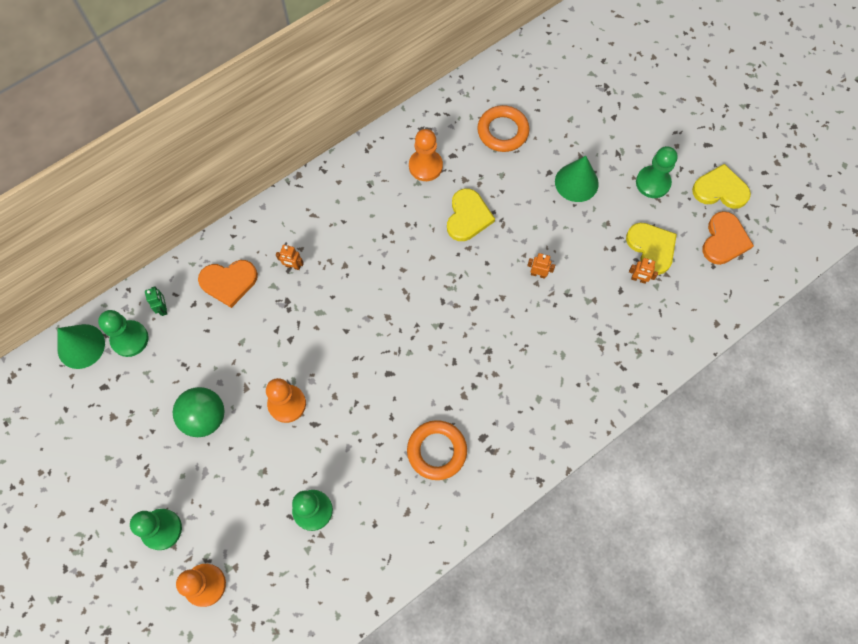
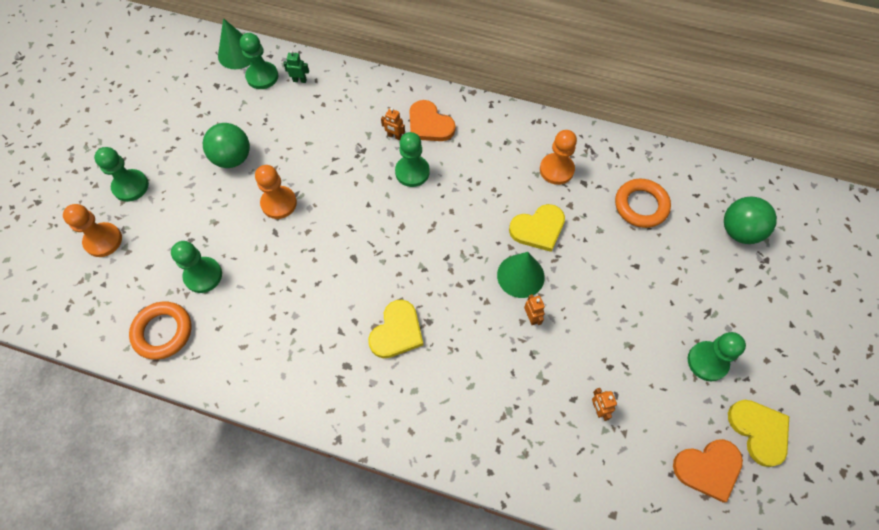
camera: 55 degrees right, 5 degrees down
(163, 308) = (299, 80): green robot -> green robot turned 120 degrees counterclockwise
(229, 282) = (350, 105): orange heart -> orange heart (429, 124)
(293, 266) = (394, 136): orange robot -> orange robot turned 45 degrees counterclockwise
(341, 275) = (412, 172): none -> green pawn
(437, 451) = (310, 336): orange ring -> orange ring (163, 332)
(572, 84) = (739, 231): none -> green ball
(576, 182) = (647, 294): green cone -> green cone (520, 276)
(651, 248) = (639, 401): yellow heart -> yellow heart (397, 331)

